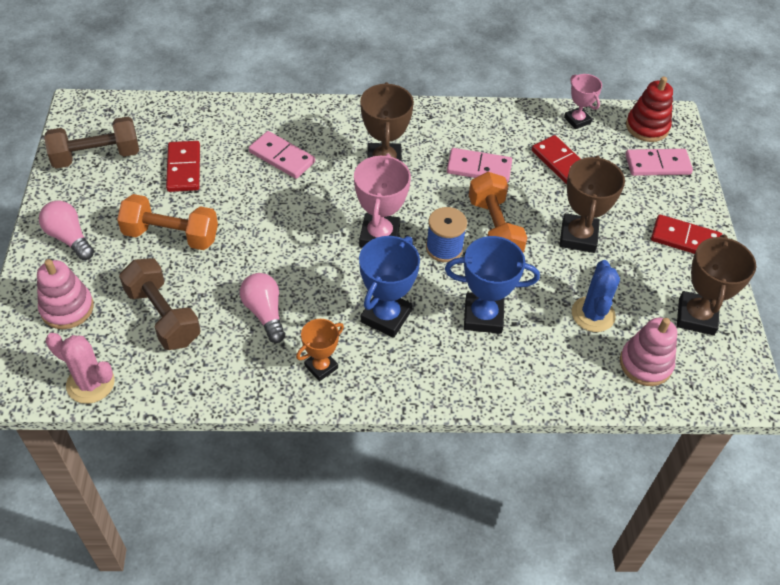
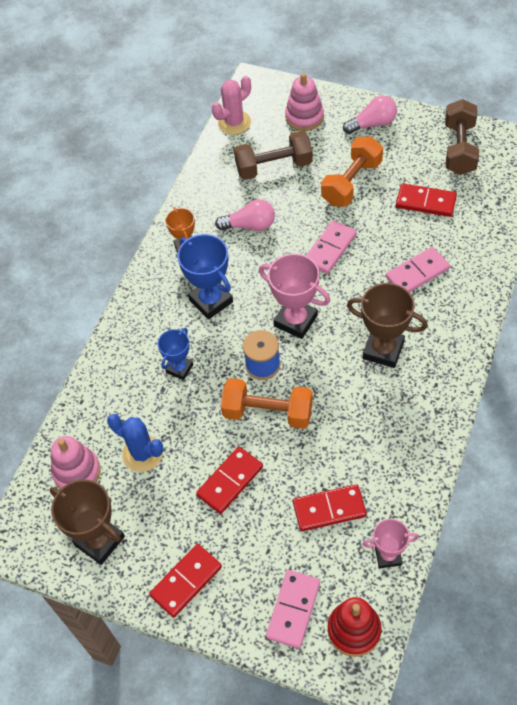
camera: 120 degrees right, 5 degrees up
(479, 168) = (349, 429): pink domino -> pink domino (330, 248)
(483, 316) = (179, 368): blue trophy -> blue trophy, size x0.61
(578, 237) = (230, 481): brown trophy -> red domino

